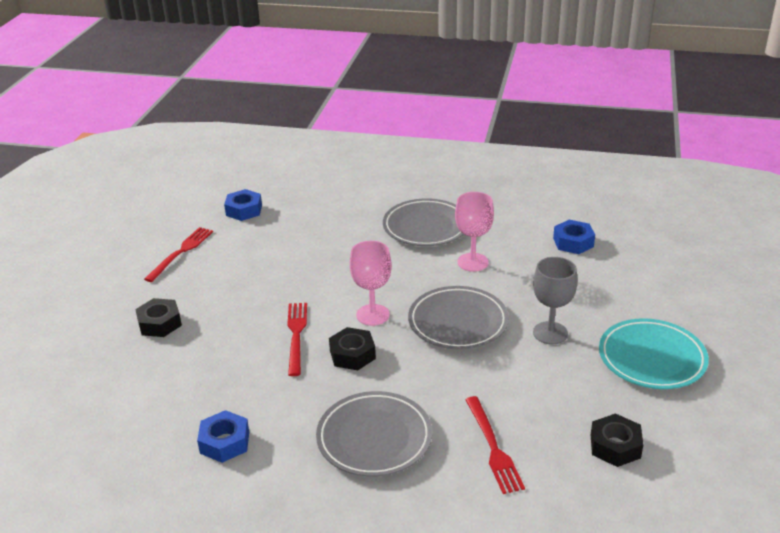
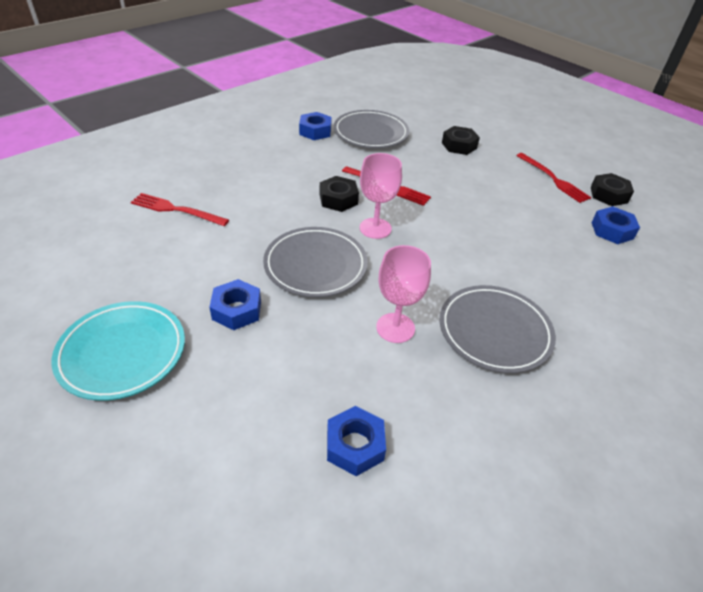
camera: 120 degrees right, 10 degrees up
(374, 438) = (250, 173): grey plate -> grey plate (371, 133)
(550, 333) = (237, 310): grey goblet -> blue nut
(615, 446) = (93, 260): black nut -> black nut (609, 195)

